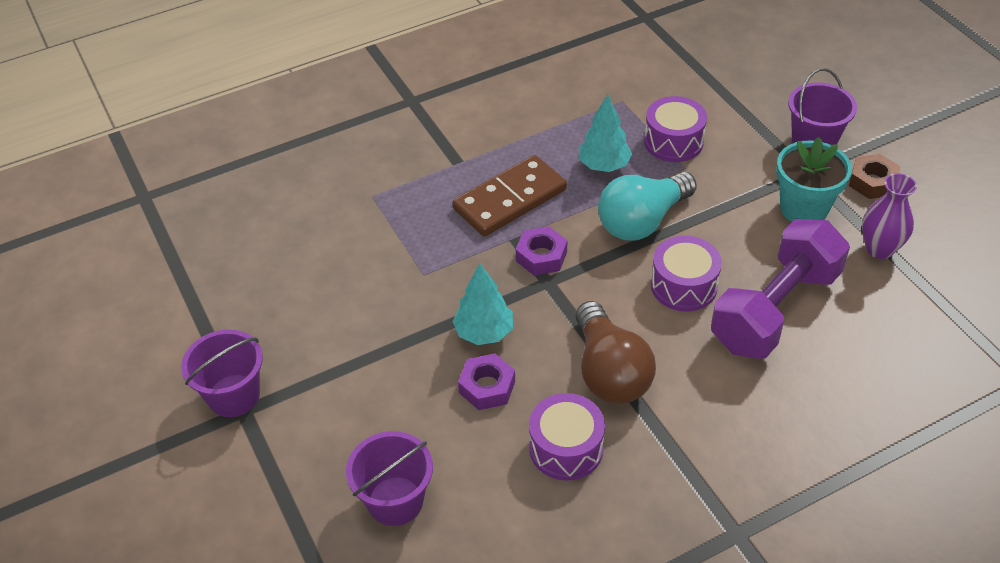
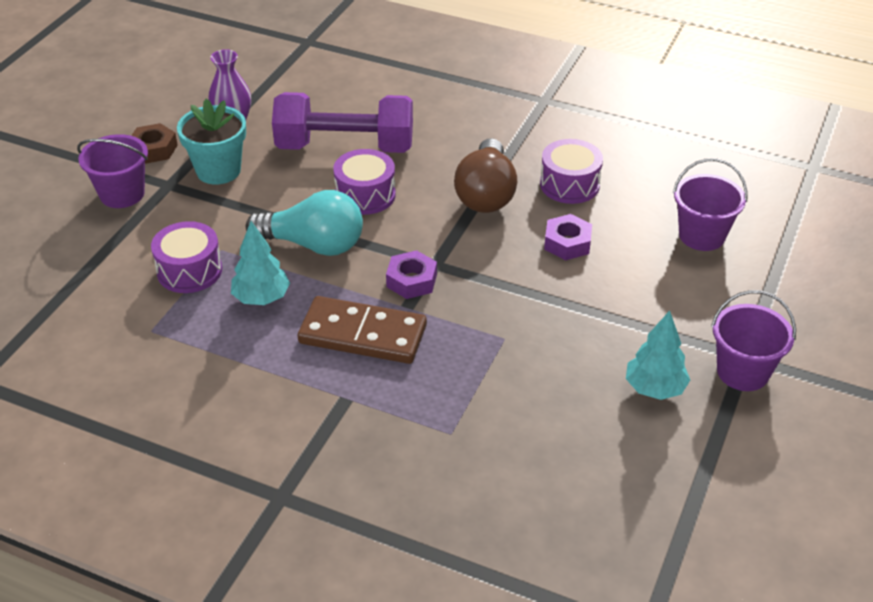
camera: 130 degrees left, 5 degrees down
(484, 333) = (523, 270): turquoise tree -> turquoise tree (655, 388)
(610, 372) = (486, 194): brown light bulb -> brown light bulb turned 150 degrees clockwise

